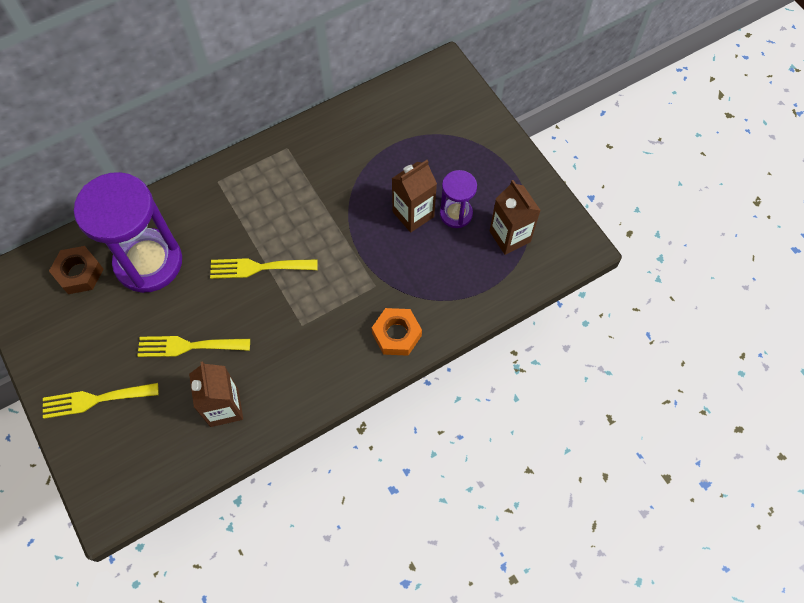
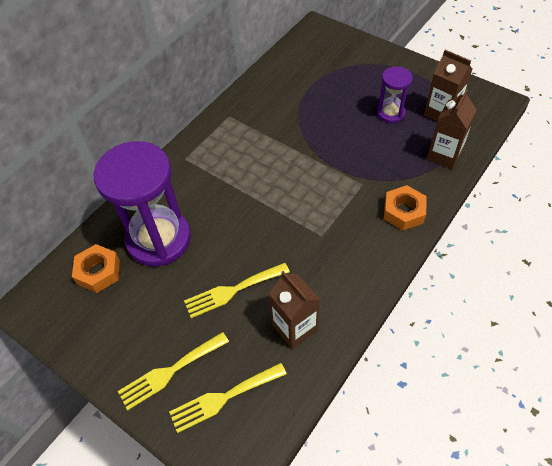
camera: 20 degrees left, 10 degrees down
(79, 273) = (98, 272): brown nut -> orange nut
(258, 267) = (257, 207): yellow fork -> yellow fork (223, 398)
(413, 214) = (358, 125): brown carton -> brown carton (444, 155)

